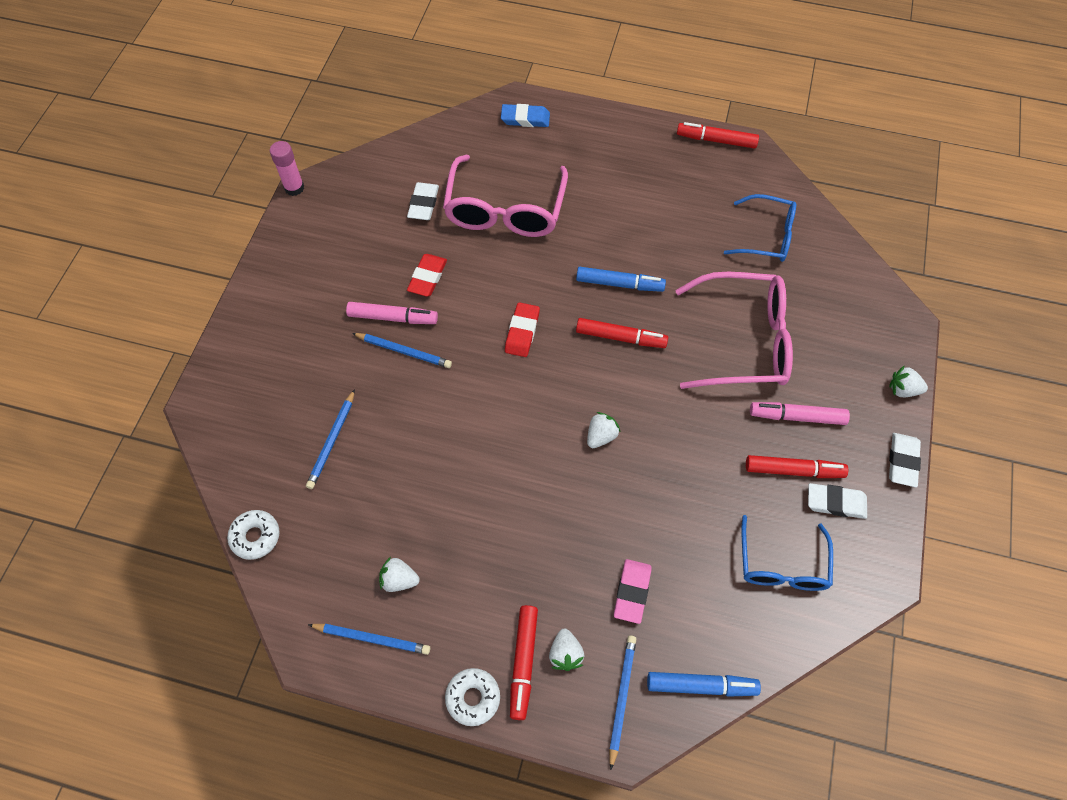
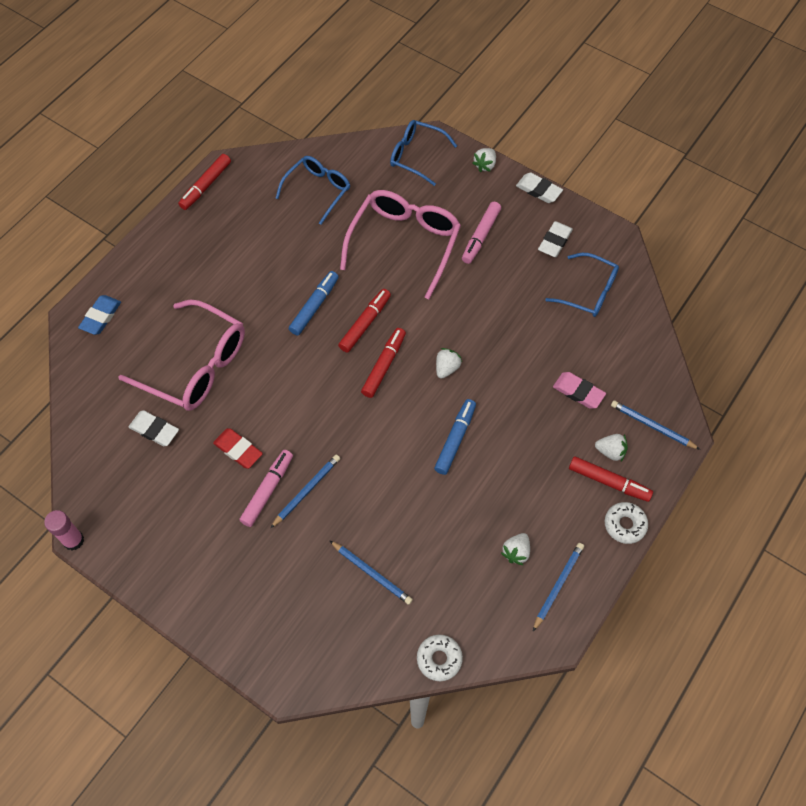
camera: 70 degrees left, 0 degrees up
(522, 332) = (328, 393): red eraser -> none
(601, 436) = (447, 368): white strawberry -> white strawberry turned 60 degrees clockwise
(701, 685) = (657, 374): blue marker -> blue marker (455, 439)
(793, 470) = (521, 256): red marker -> red marker (384, 365)
(871, 313) = (416, 156): none -> blue glasses

